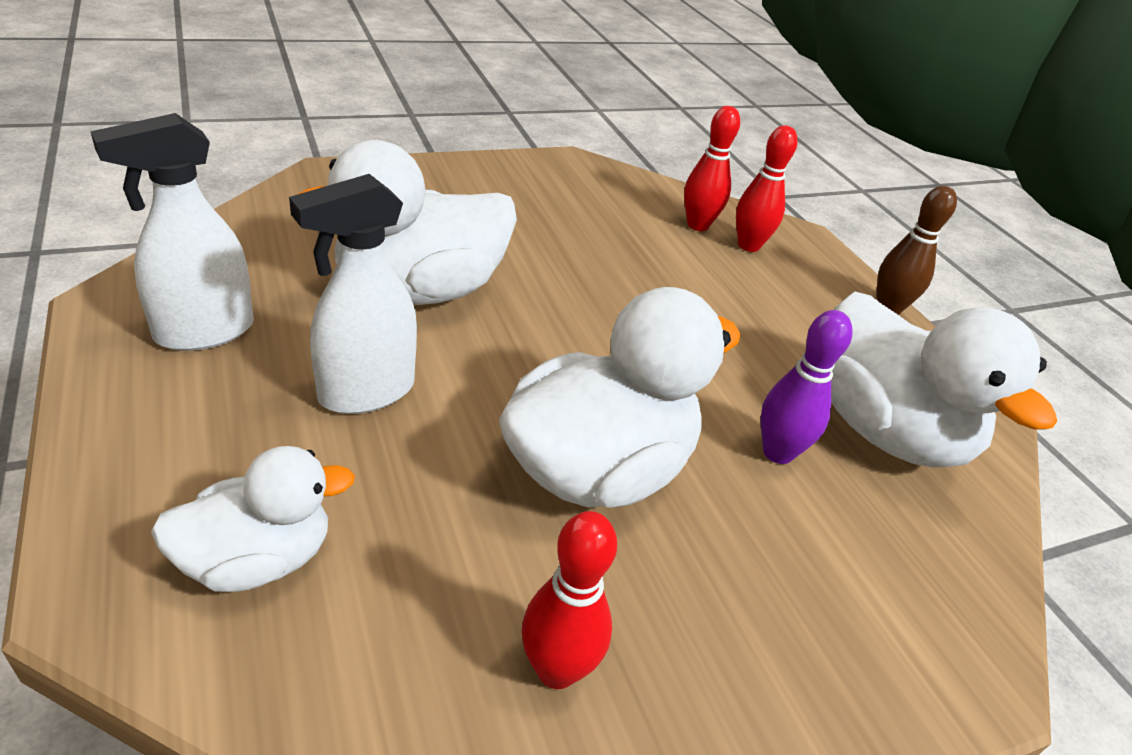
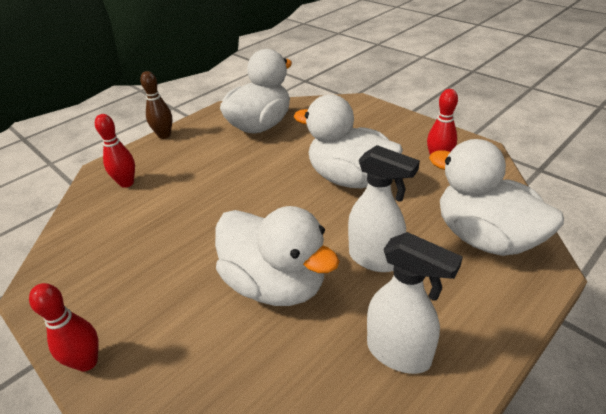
camera: 105 degrees left, 0 degrees up
(258, 559) = (484, 237): white duck -> white duck, size x1.69
(697, 225) = (112, 205): red bowling pin -> red bowling pin (87, 362)
(777, 452) = (297, 144): purple bowling pin -> none

